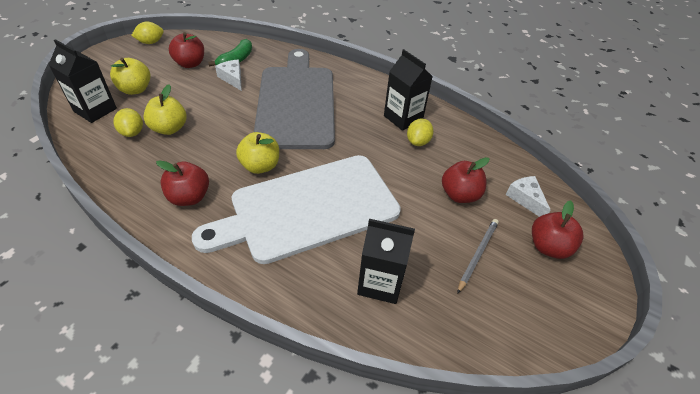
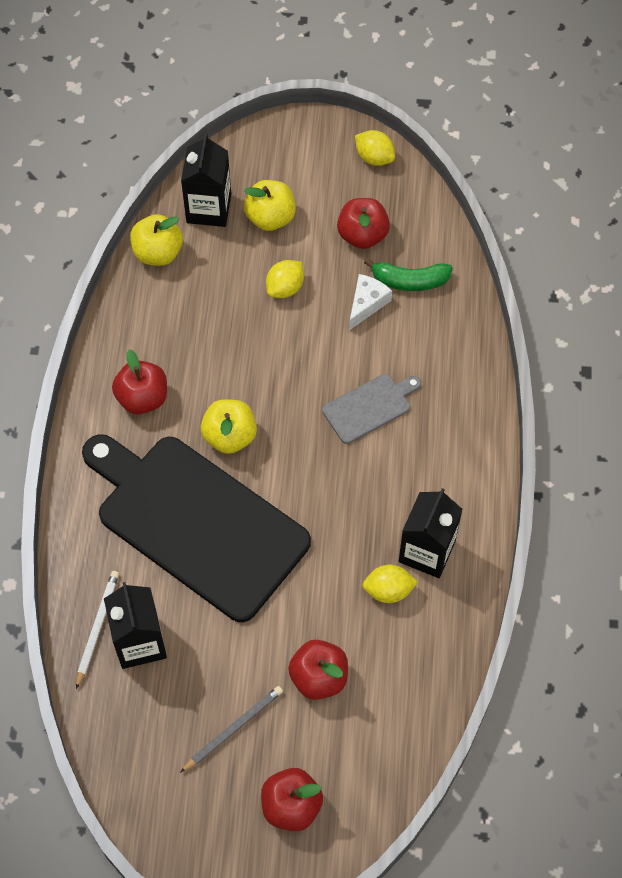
camera: 65 degrees right, 15 degrees up
(132, 132) = (198, 273): yellow lemon -> yellow lemon (285, 288)
(169, 128) = (229, 304): yellow apple -> yellow apple (158, 253)
(296, 102) = (369, 407): grey cutting board -> grey cutting board, size x0.43
(308, 208) = (196, 522): white cutting board -> black cutting board
(351, 306) = (97, 628): none -> white pencil
(477, 254) = (233, 728): grey pencil -> grey pencil turned 45 degrees counterclockwise
(525, 199) = (359, 759): white cheese -> none

